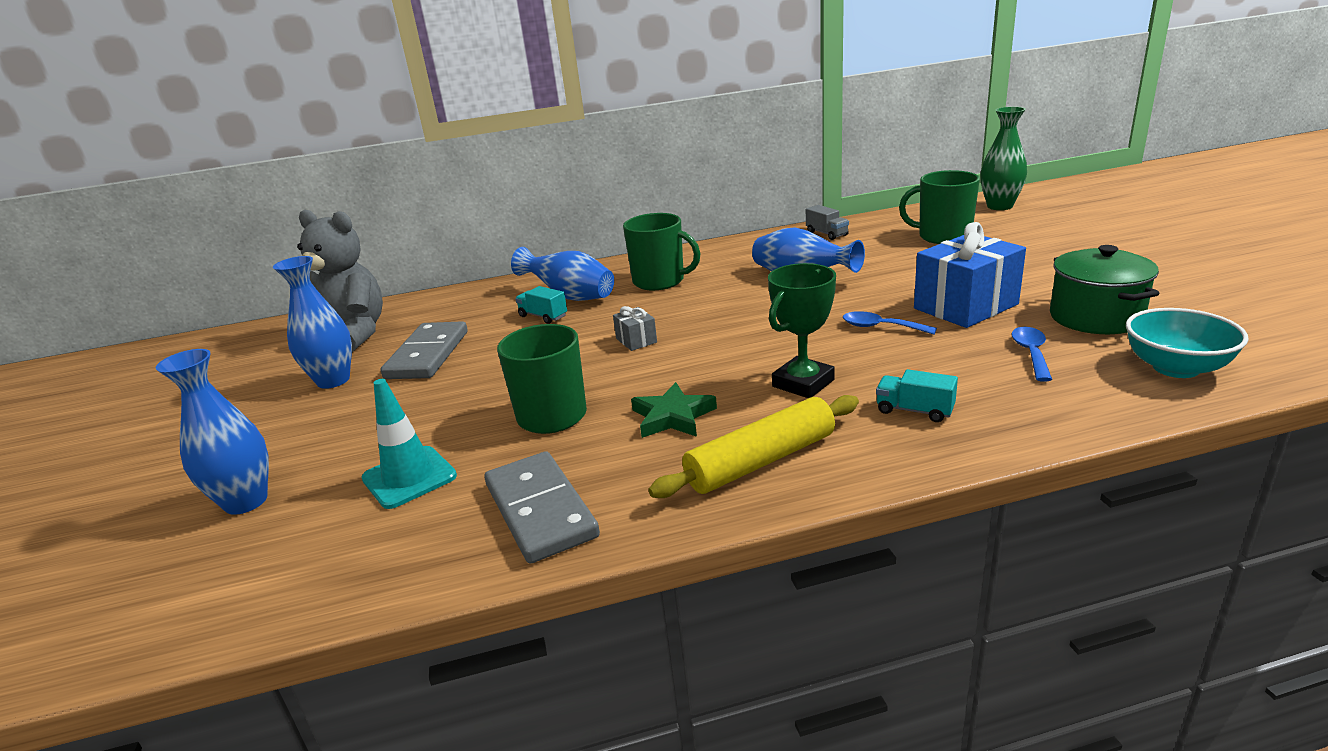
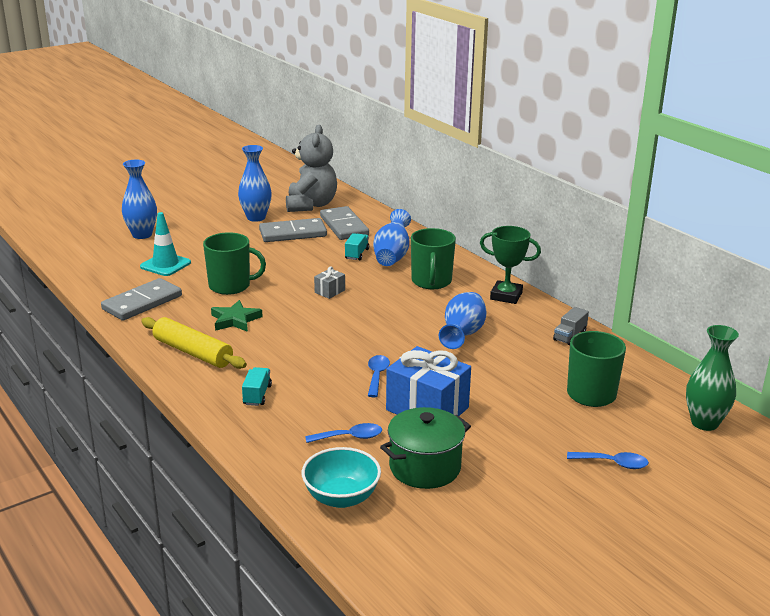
camera: 65 degrees right, 0 degrees up
(449, 318) = (344, 226): none -> grey domino
(803, 383) = (284, 355): green trophy -> green trophy (506, 296)
(1072, 240) = (613, 463): none -> blue spoon

